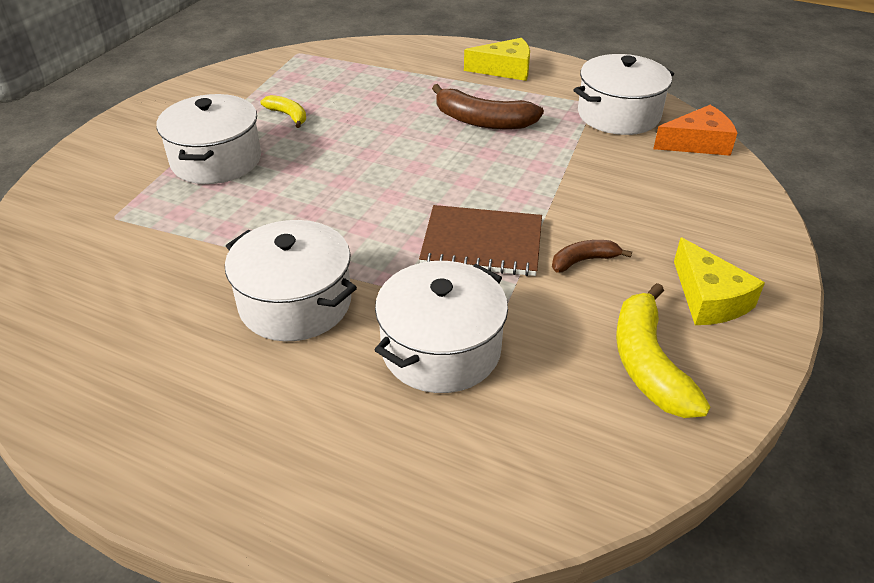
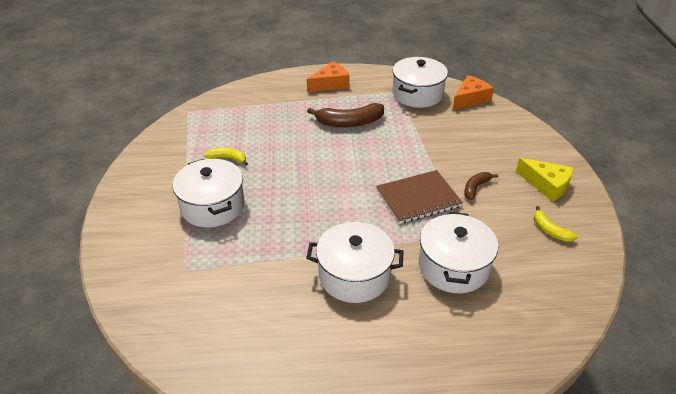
camera: 30 degrees left, 0 degrees up
(505, 69) = (330, 84): yellow cheese -> orange cheese
(648, 364) = (550, 230): yellow banana -> yellow banana, size x0.55

